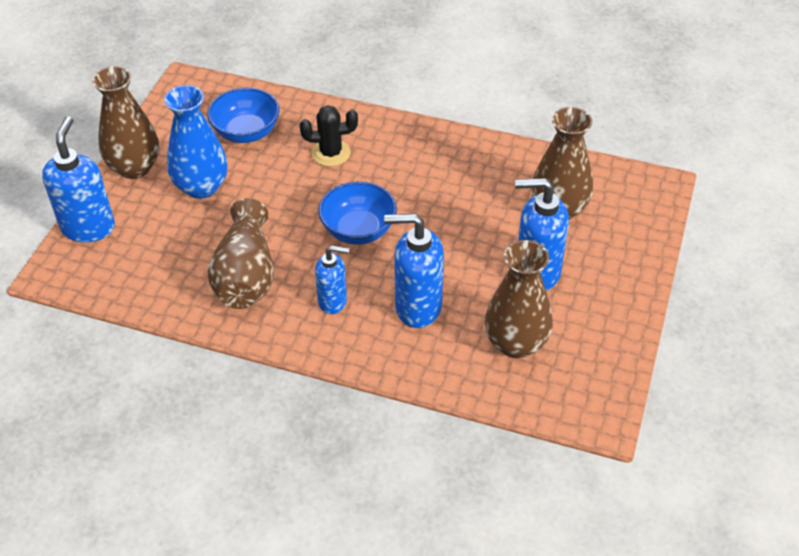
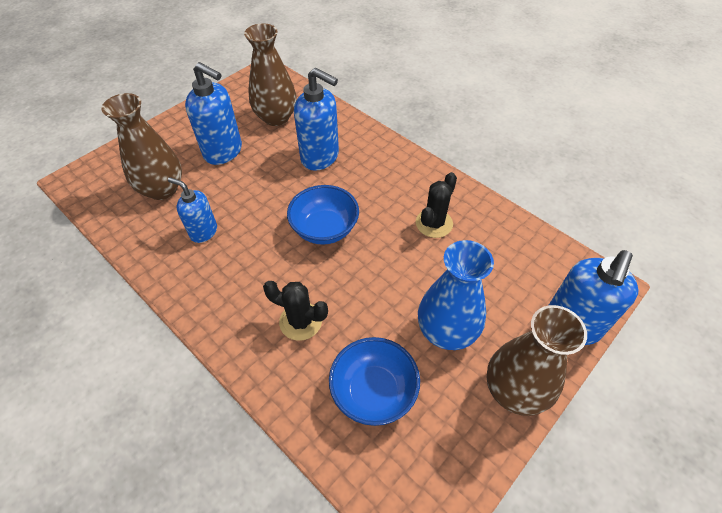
camera: 155 degrees left, 5 degrees up
(246, 275) = (434, 223): brown vase -> black cactus
(333, 301) = (376, 181): blue soap dispenser -> blue soap dispenser (203, 232)

